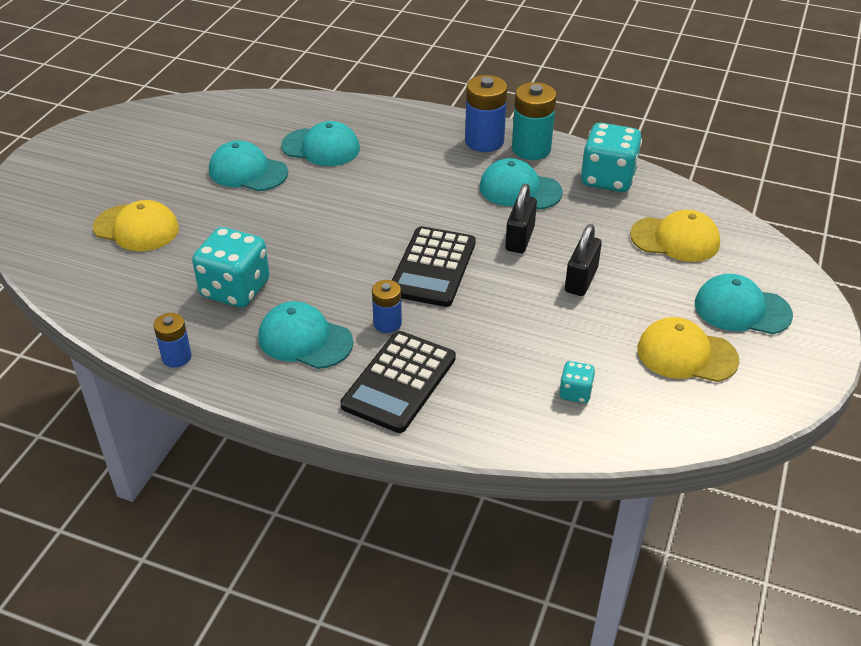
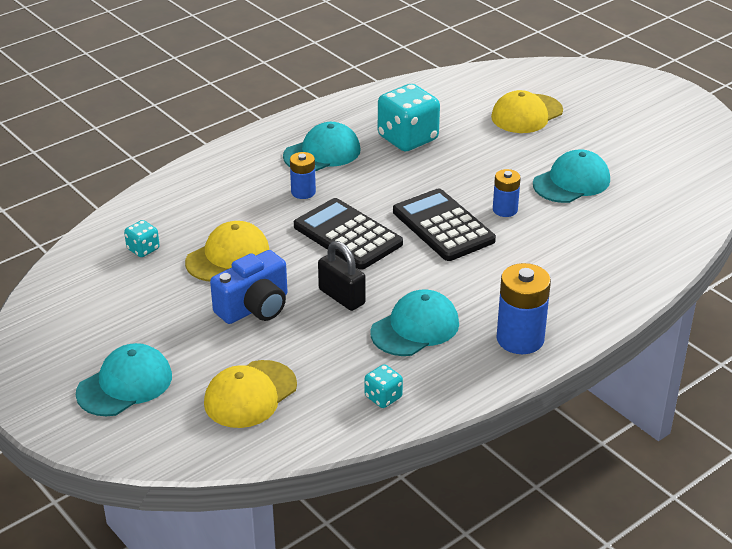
camera: 120 degrees right, 5 degrees down
(176, 357) = (356, 101): blue battery -> blue battery (505, 210)
(321, 147) = (584, 232): turquoise cap -> none
(399, 382) = (239, 178): black calculator -> black calculator (443, 226)
(531, 149) = (480, 366): turquoise battery -> none
(581, 280) = (254, 307): black padlock -> blue camera
(608, 179) = (383, 397): turquoise dice -> turquoise dice, size x0.48
(686, 354) = (115, 323): yellow cap -> yellow cap (228, 256)

